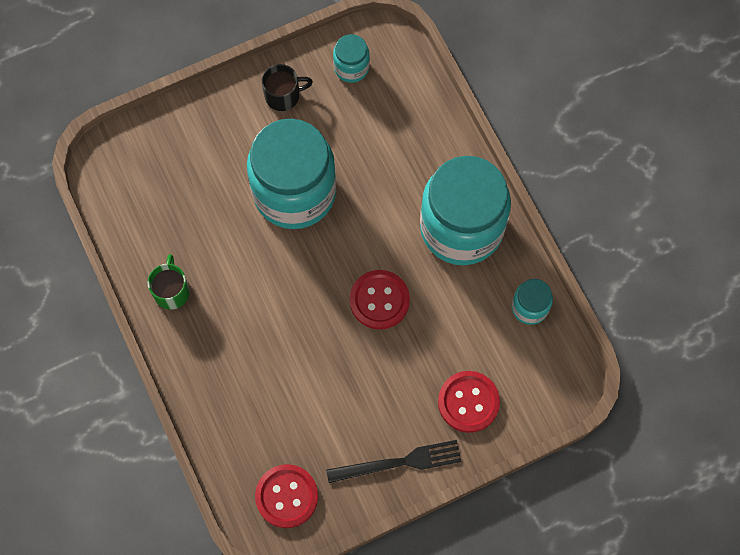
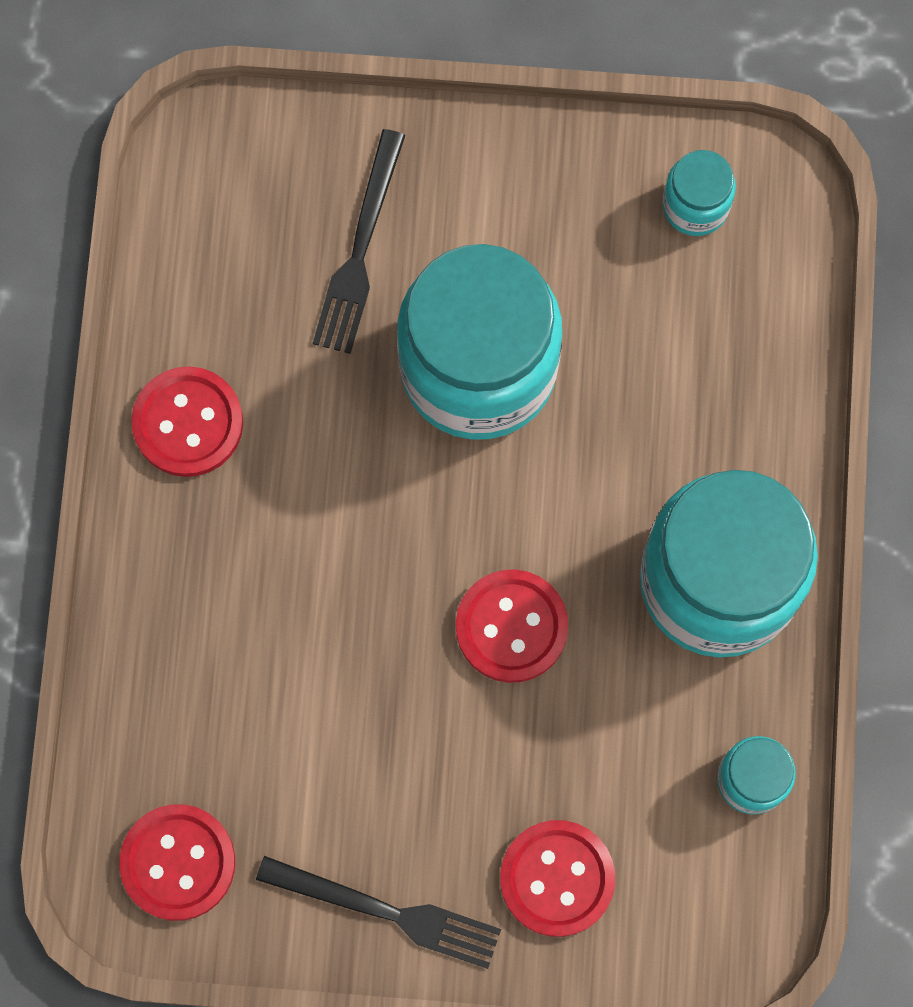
camera: 30 degrees right, 5 degrees up
(171, 291) = (188, 423): green mug -> red button
(207, 169) = (360, 250): none -> black fork
(283, 95) = (554, 193): black mug -> none

